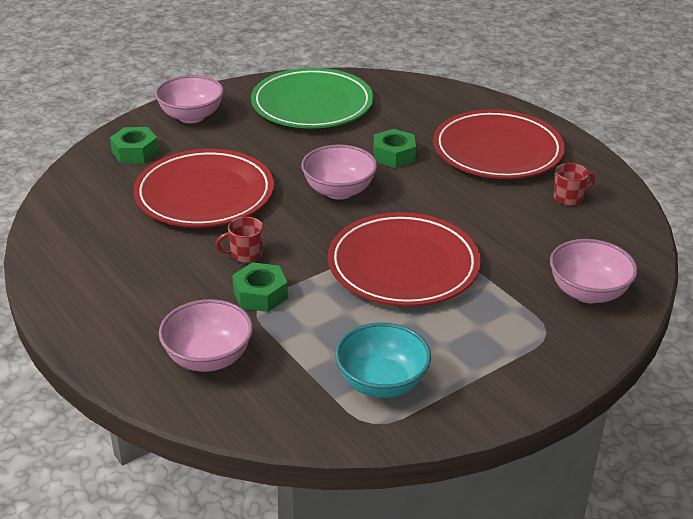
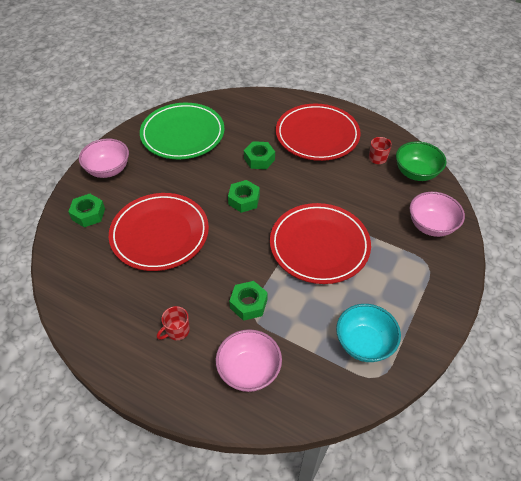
camera: 25 degrees left, 15 degrees up
(245, 254) = (218, 274): red mug -> red mug (177, 331)
(339, 191) = (244, 200): pink bowl -> green nut
(614, 229) = (416, 173): none -> green bowl

